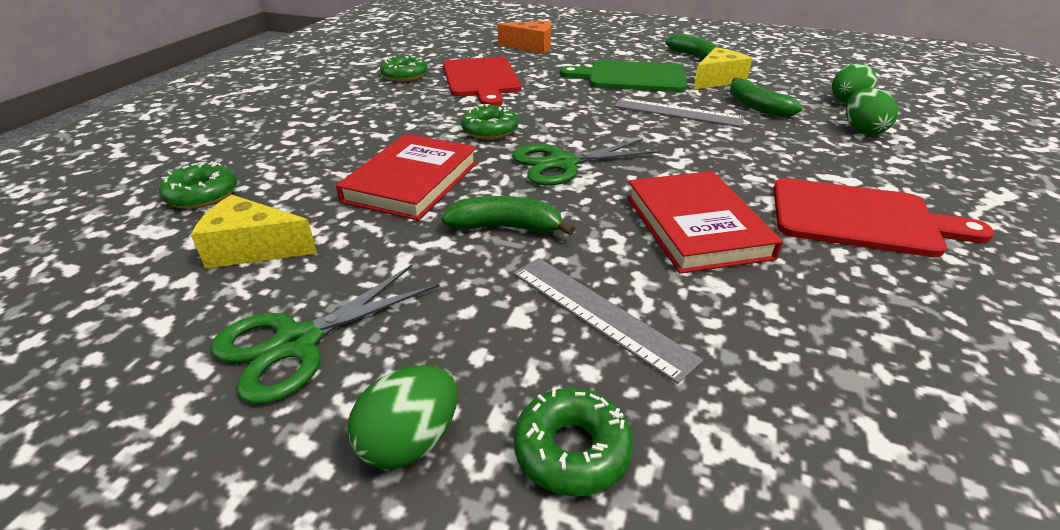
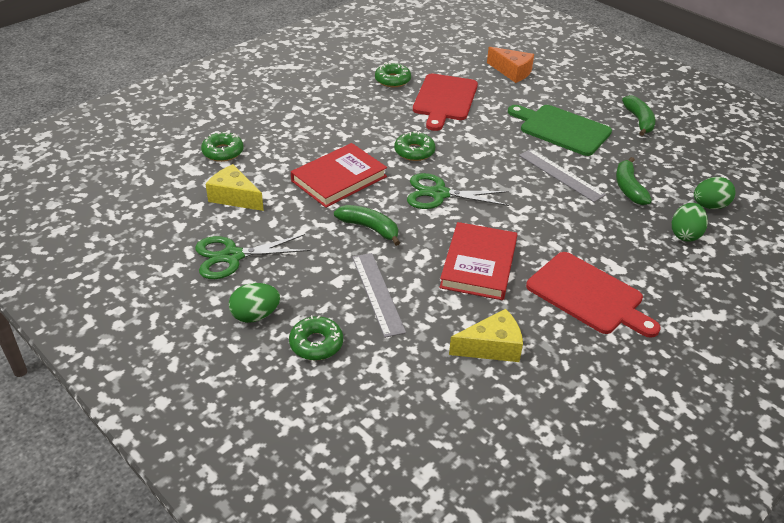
camera: 25 degrees right, 5 degrees up
(717, 80) = (629, 152): yellow cheese -> yellow cheese (492, 347)

